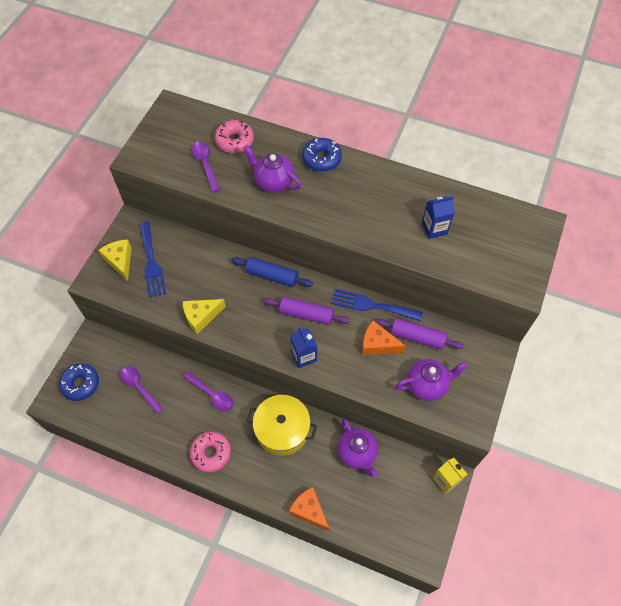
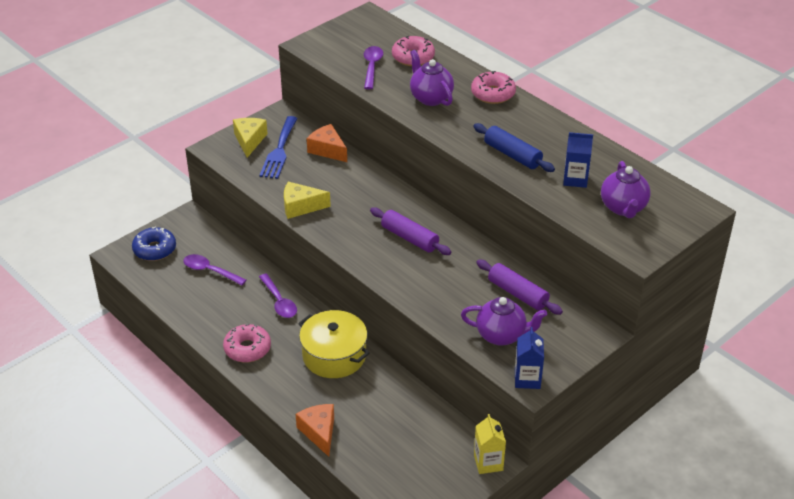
camera: 25 degrees right, 20 degrees down
(139, 387) = (210, 271): purple spoon -> purple spoon turned 45 degrees counterclockwise
(272, 276) = (394, 197): blue rolling pin -> blue rolling pin (512, 155)
(304, 356) = (384, 270): blue carton -> blue carton (527, 379)
(321, 159) = (493, 94): blue donut -> pink donut
(357, 453) = (402, 404): purple teapot -> purple teapot (623, 208)
(372, 305) = (485, 252): blue fork -> none
(377, 344) = (470, 285): orange cheese -> orange cheese (327, 150)

